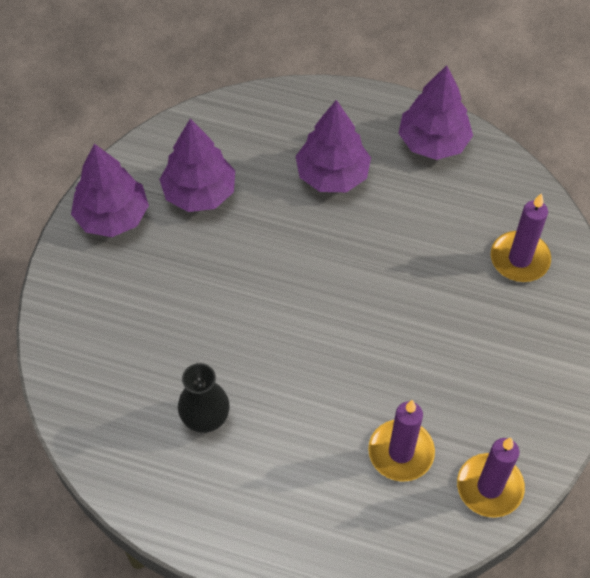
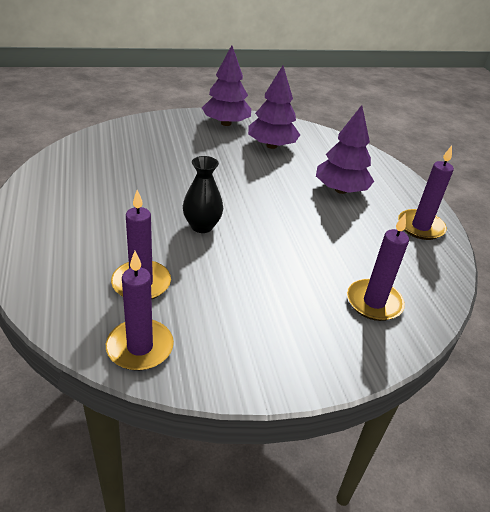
camera: 55 degrees right, 20 degrees down
(205, 418) = (111, 187): black vase -> black vase (202, 226)
(433, 142) = (420, 227): purple tree -> purple candle

